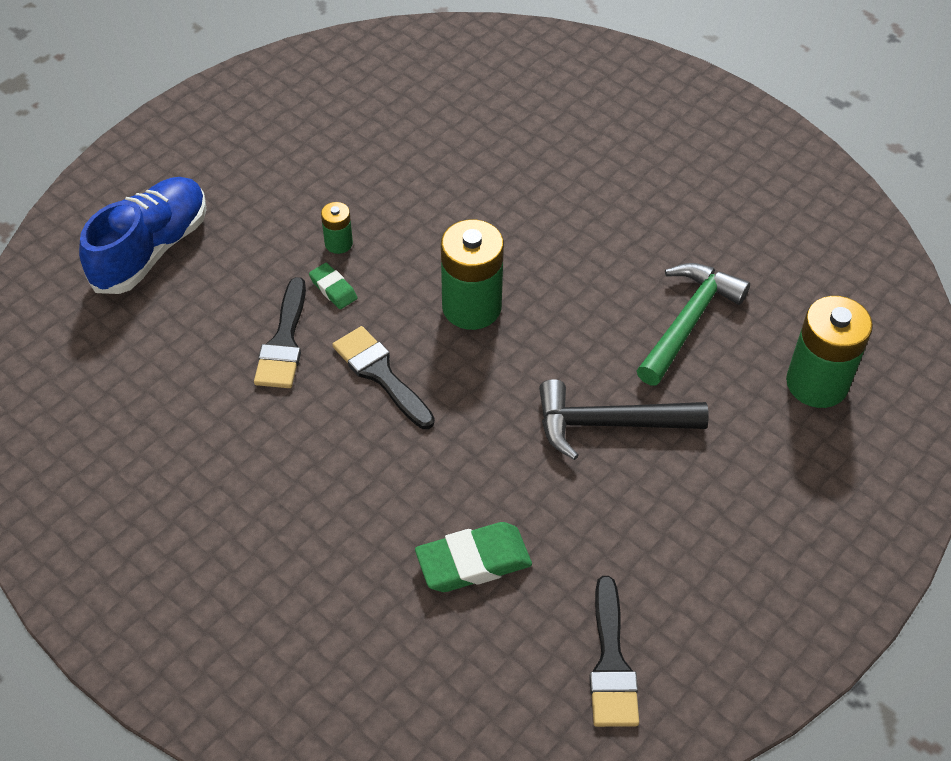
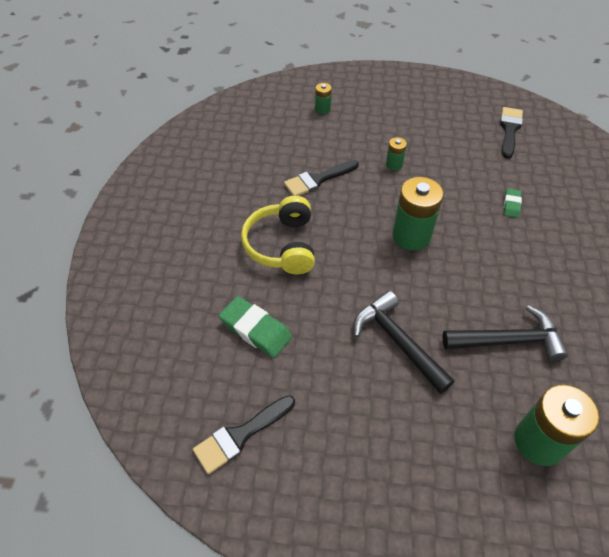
camera: 55 degrees right, 0 degrees up
(151, 250) = (322, 109): blue shoe -> green battery
(333, 289) = (365, 178): green eraser -> green eraser (511, 205)
(362, 453) = (282, 245): none -> yellow headphones
(380, 374) = (334, 225): black brush -> black brush (509, 130)
(688, 322) = (508, 341): green hammer -> black hammer

